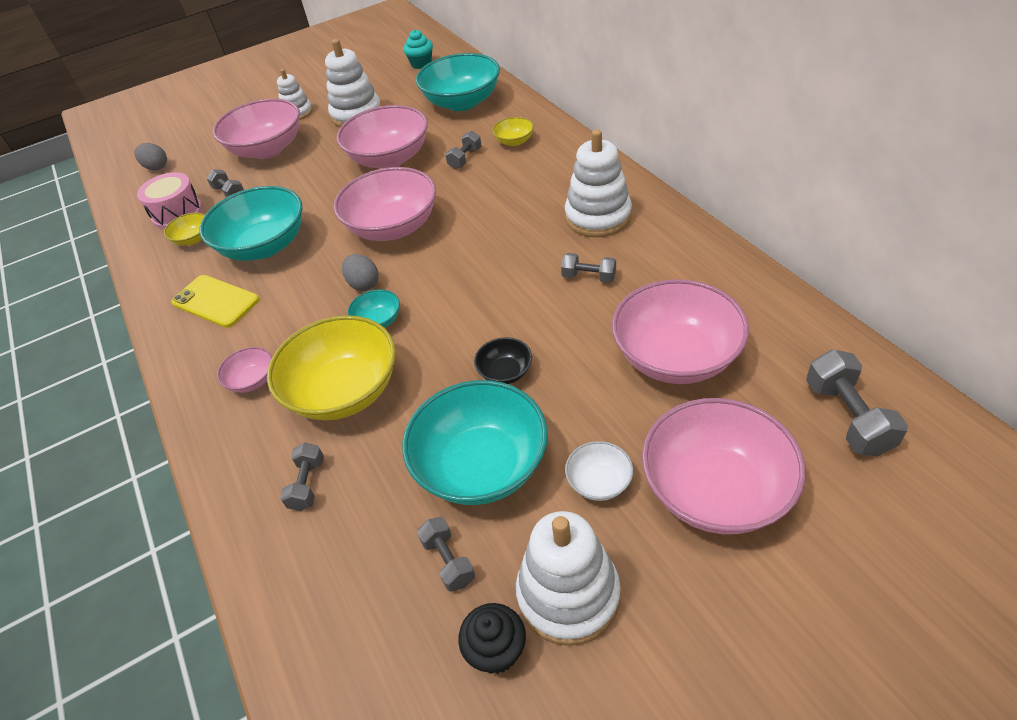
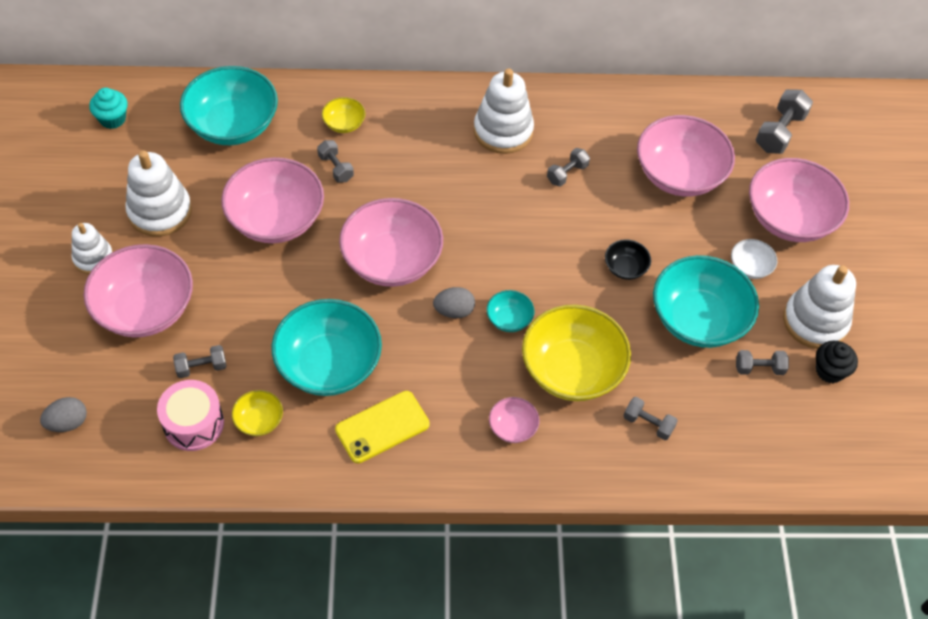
camera: 70 degrees left, 10 degrees up
(847, 417) = (780, 132): grey dumbbell -> grey dumbbell turned 75 degrees counterclockwise

